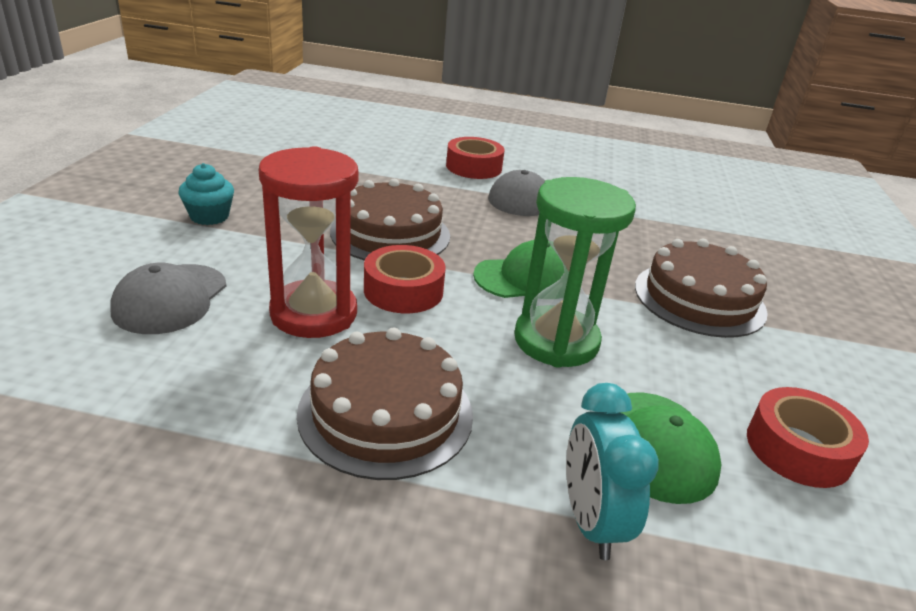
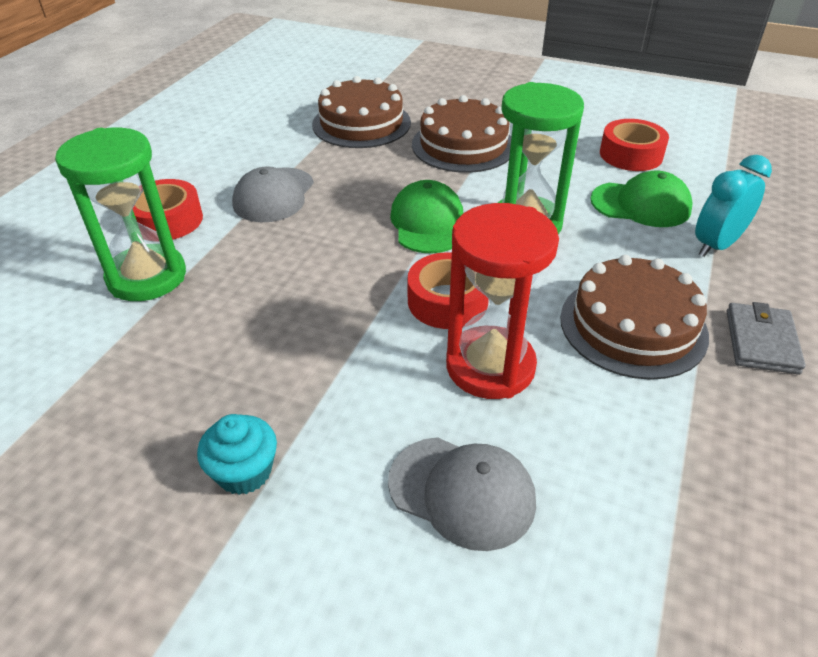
camera: 75 degrees left, 10 degrees up
(371, 536) = (761, 341): none -> grey wallet
(390, 233) = (326, 301): brown cake -> brown cake (361, 123)
(403, 168) = (147, 277): none -> green hourglass
(590, 521) = (716, 245): turquoise clock -> turquoise clock turned 135 degrees clockwise

